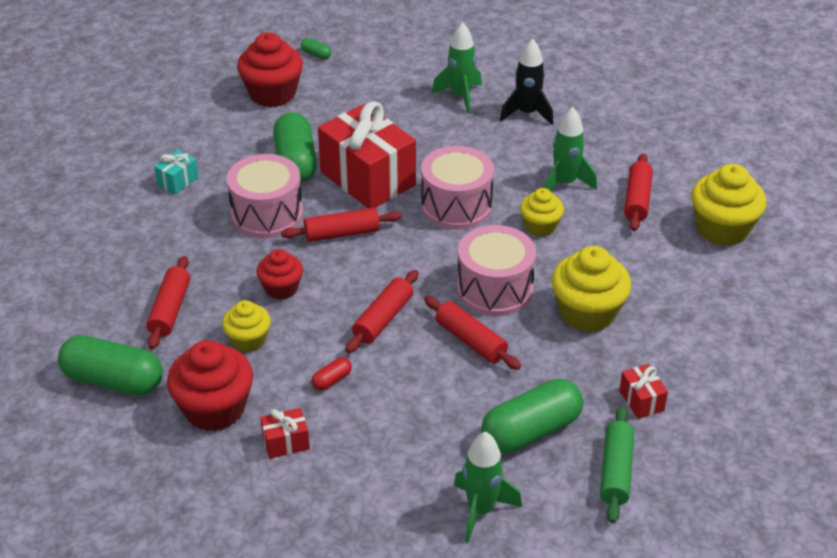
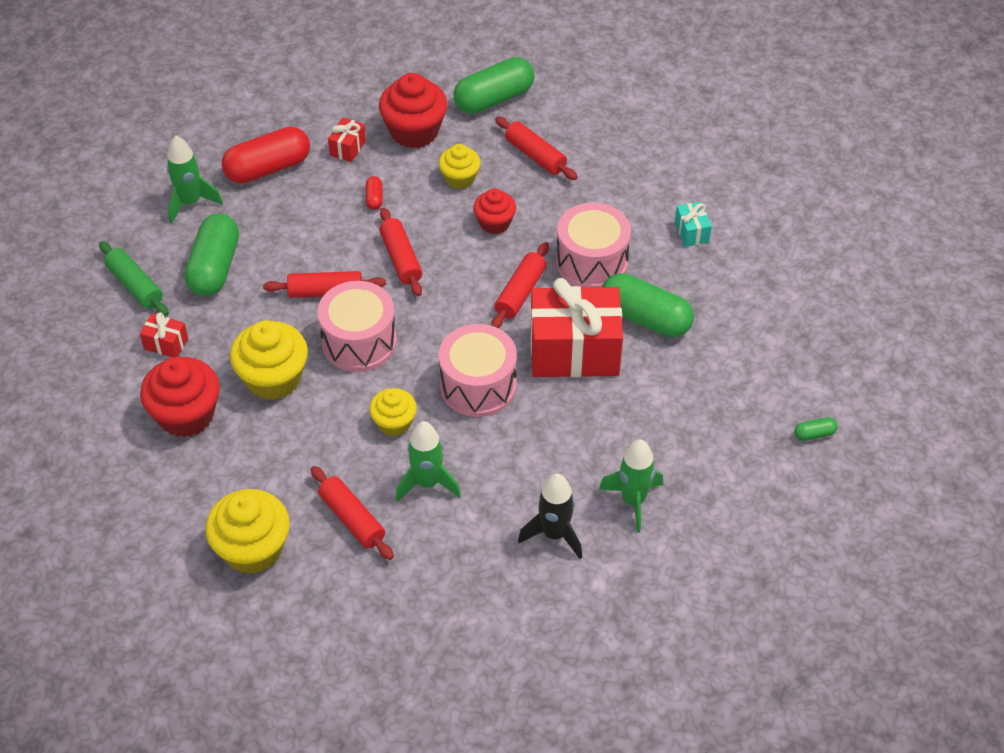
camera: 130 degrees right, 10 degrees up
(272, 94) = (771, 361): red cupcake -> red cupcake (186, 415)
(374, 484) = (268, 168): none -> red capsule

